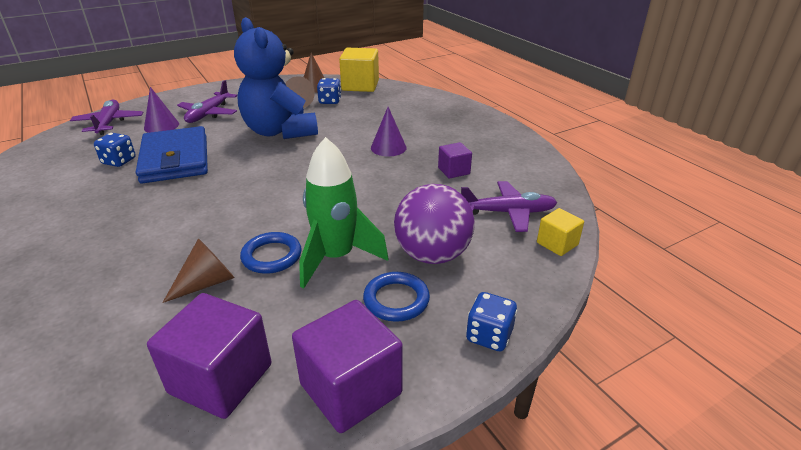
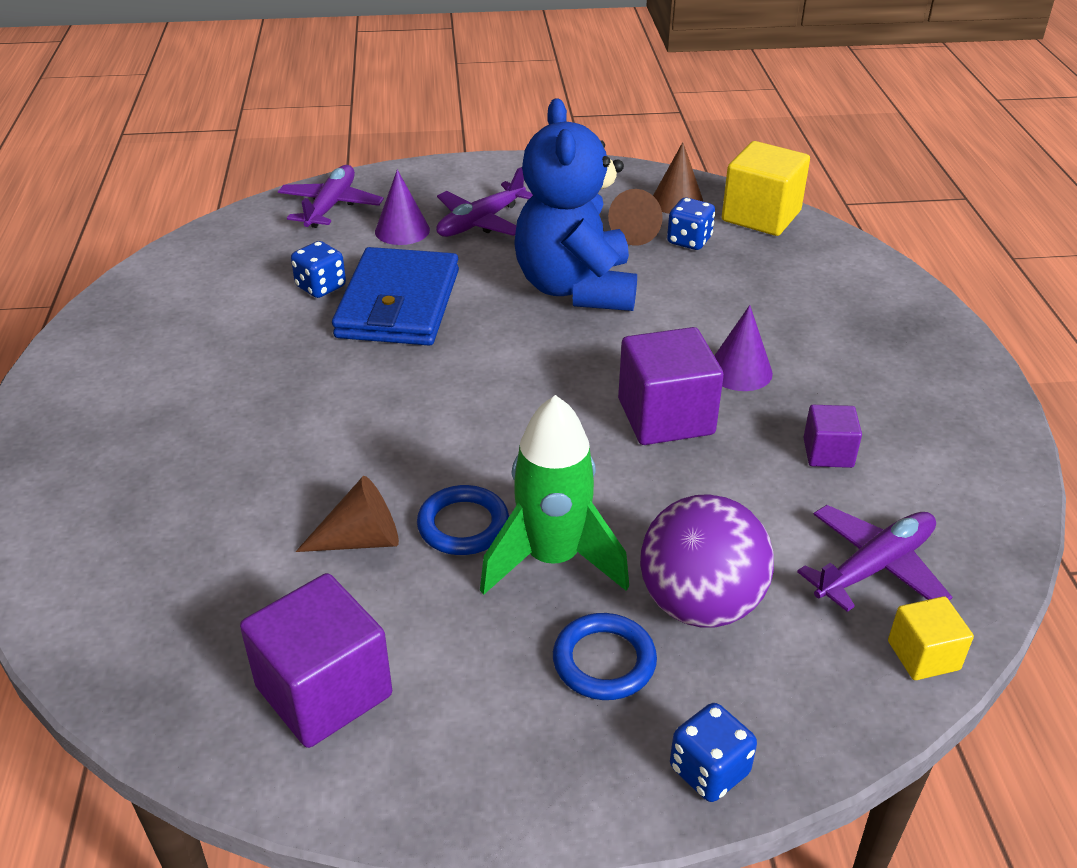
camera: 25 degrees right, 5 degrees up
(351, 389) = (475, 771): purple cube -> purple cube (665, 417)
(508, 212) = (874, 567): purple plane -> purple plane turned 60 degrees counterclockwise

